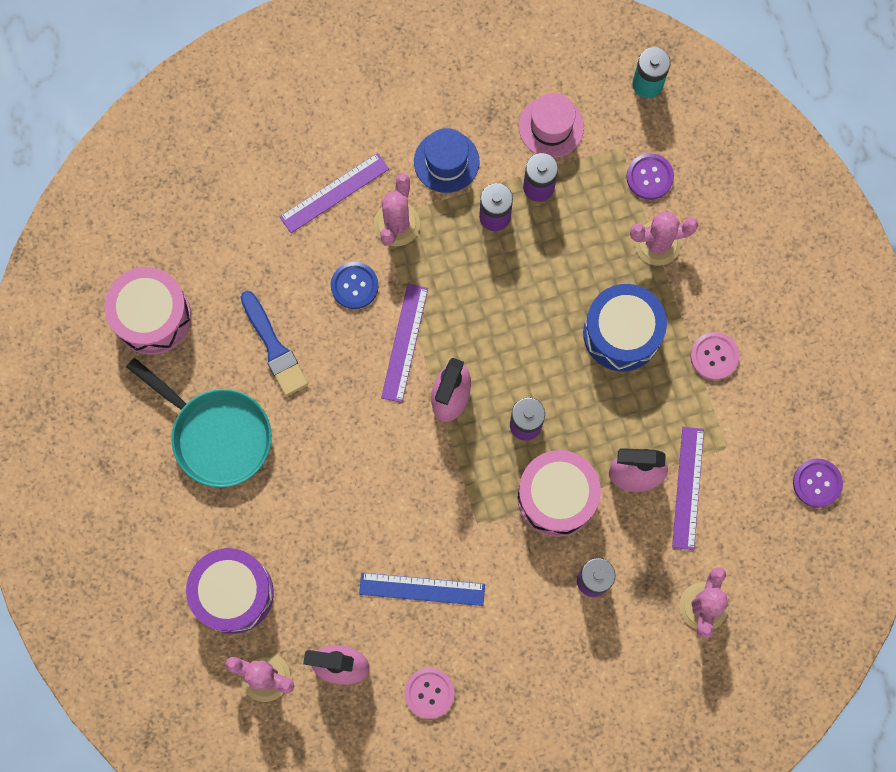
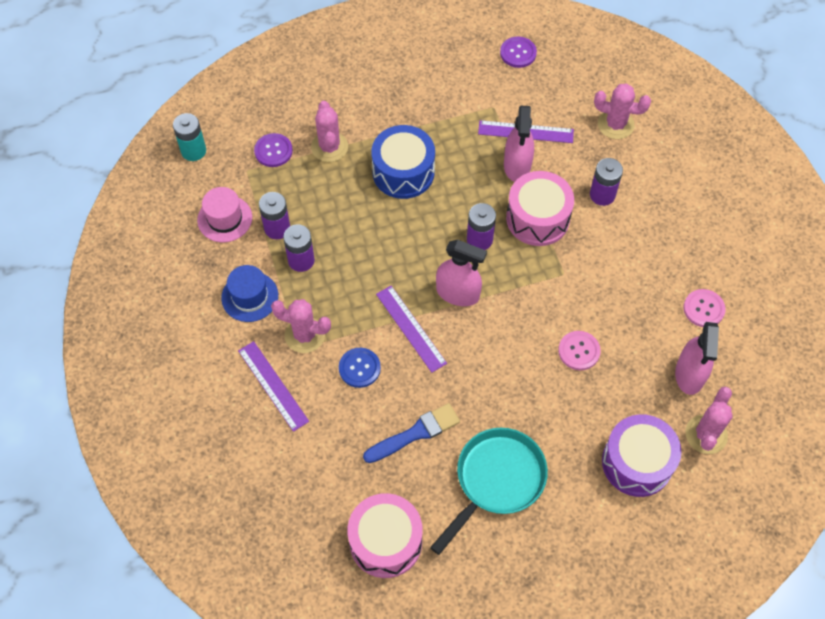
camera: 90 degrees left, 15 degrees down
(404, 342) = (411, 328): purple ruler -> purple ruler turned 45 degrees clockwise
(422, 589) = (620, 314): blue ruler -> none
(714, 356) = (422, 112): pink button -> pink button (579, 351)

